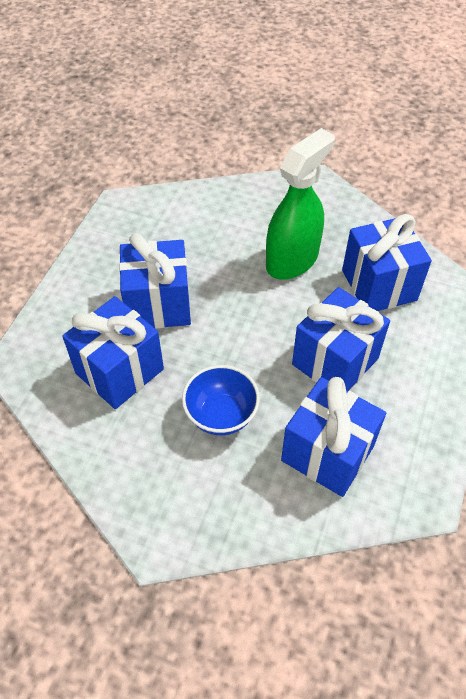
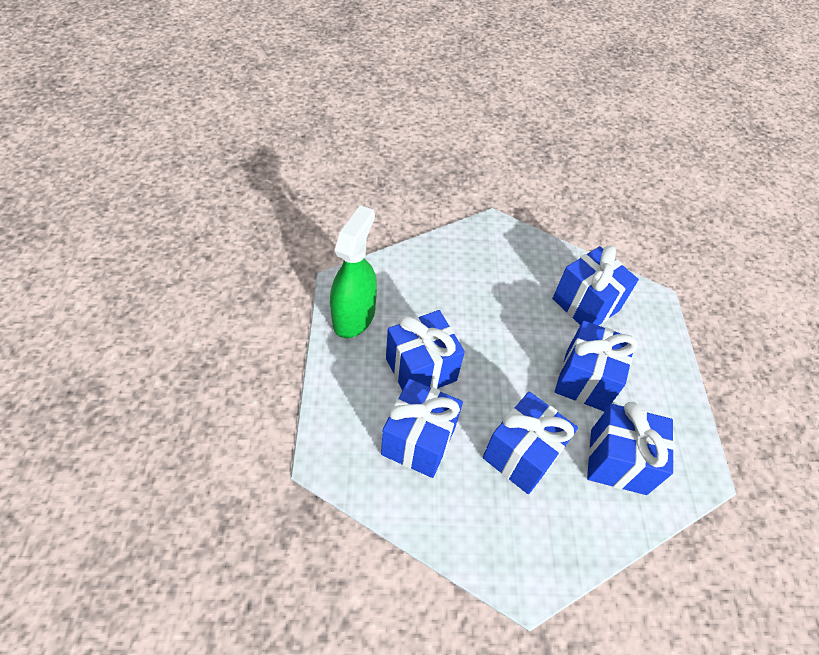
camera: 25 degrees left, 0 degrees up
(221, 415) = (521, 455): blue bowl -> blue gift
(292, 260) = (509, 299): green spray bottle -> green spray bottle (354, 316)

